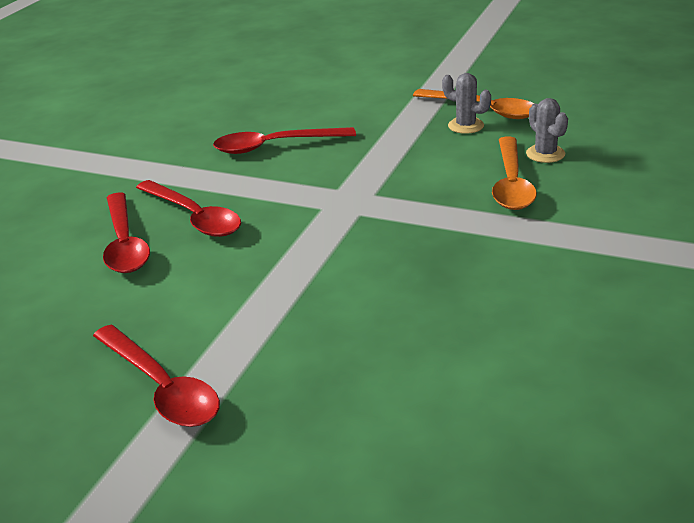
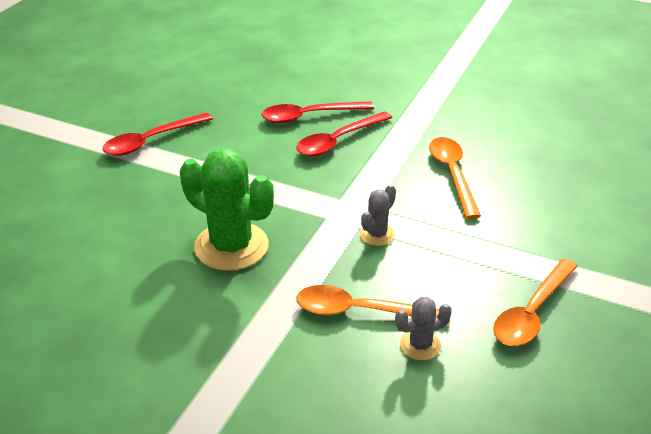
camera: 90 degrees right, 5 degrees up
(275, 146) = (452, 174): red spoon -> orange spoon
(426, 272) = (231, 246): none -> green cactus
(465, 126) = (491, 294): grey cactus -> grey cactus (377, 234)

